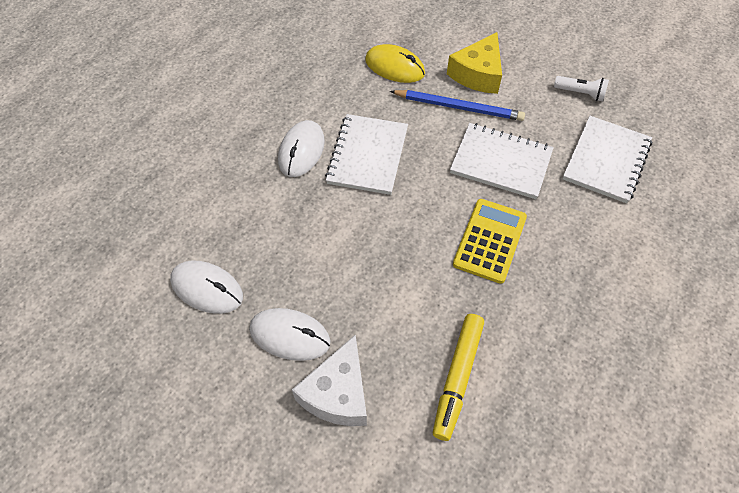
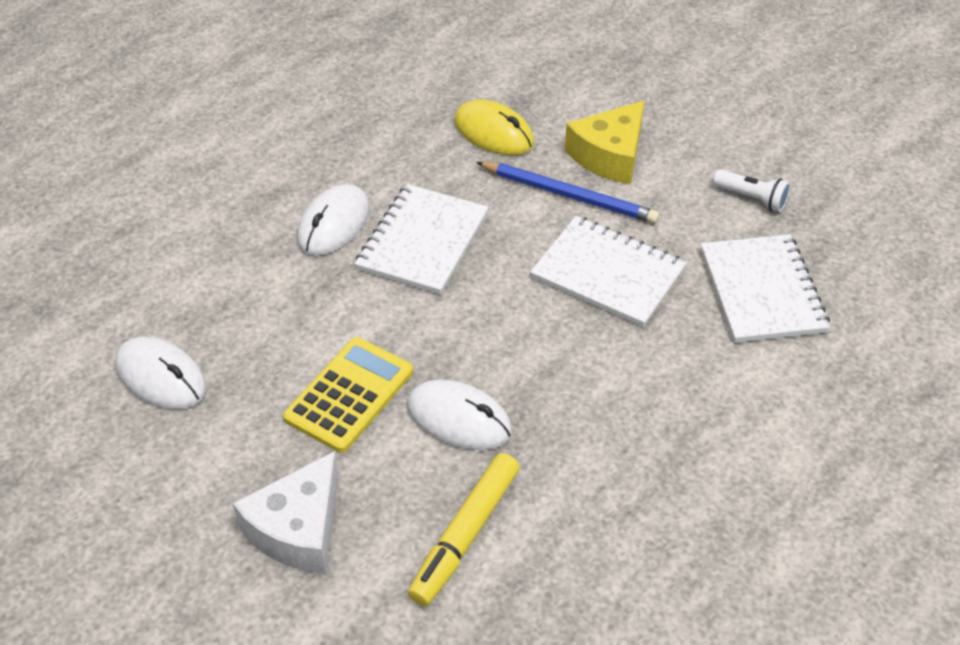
camera: 10 degrees right, 10 degrees down
(290, 335) = (254, 449): white mouse -> white mouse (459, 419)
(489, 240) = (561, 371): yellow calculator -> yellow calculator (349, 395)
(606, 160) = (762, 291): white notebook -> white notebook turned 45 degrees counterclockwise

